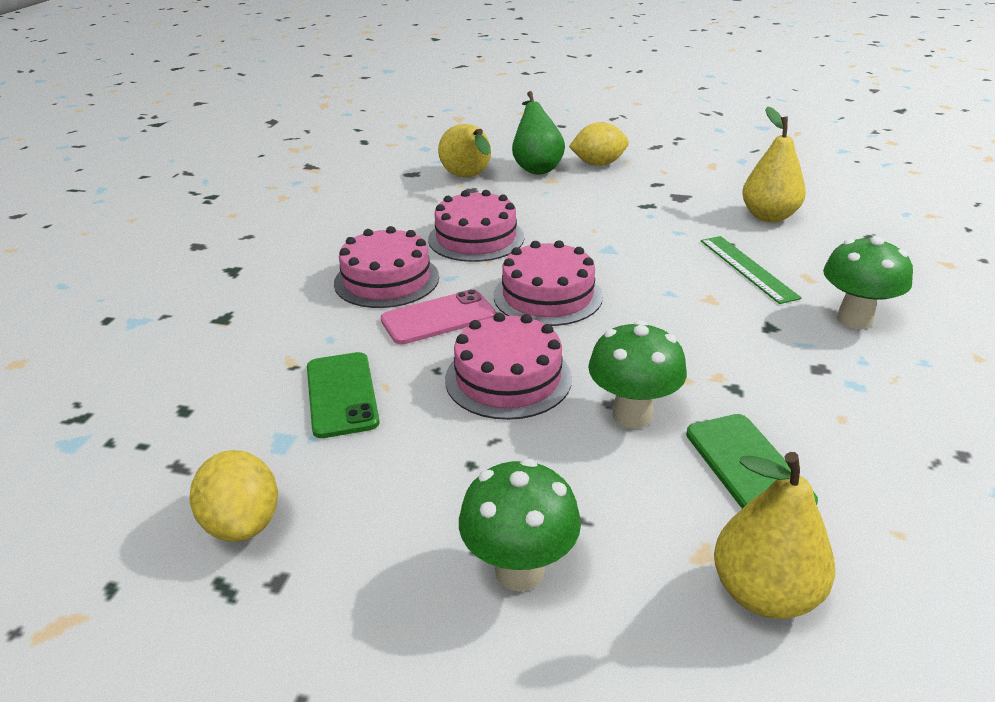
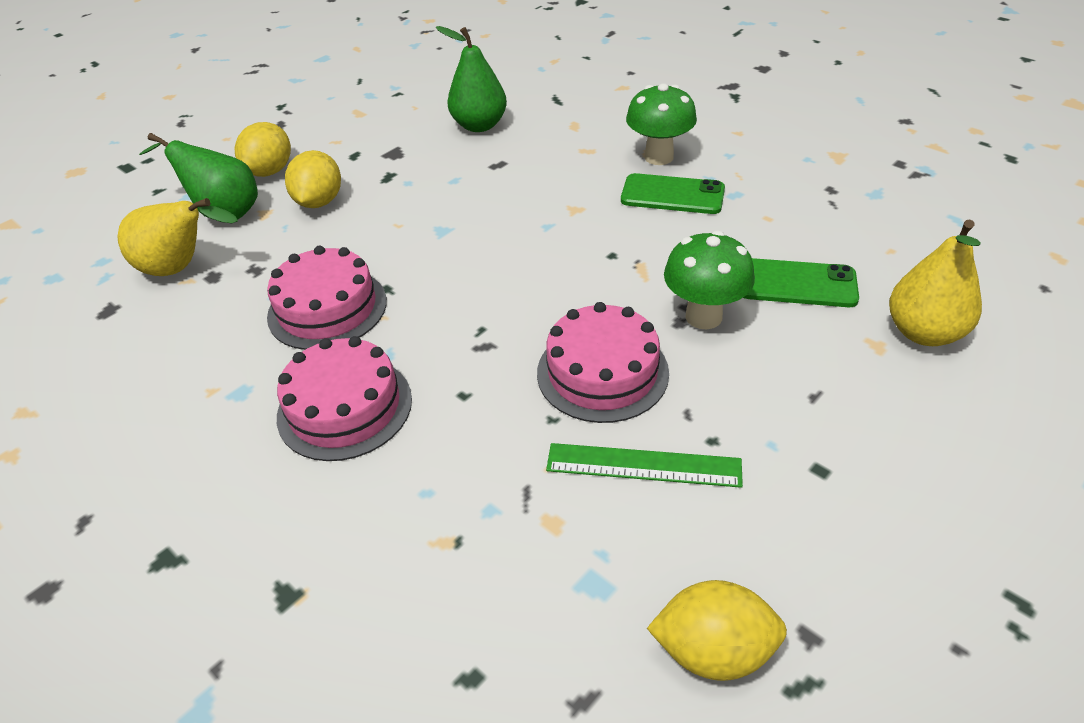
camera: 60 degrees left, 10 degrees up
(341, 394) = (543, 509): green phone -> green phone (672, 195)
(438, 318) = (461, 388): pink phone -> none
(519, 570) = (858, 453): green mushroom -> none
(547, 296) = (487, 298): pink cake -> none
(585, 193) = (319, 202): none -> yellow lemon
(748, 268) = (547, 171): green ruler -> green ruler (643, 465)
(768, 216) = (479, 125): yellow pear -> green pear

